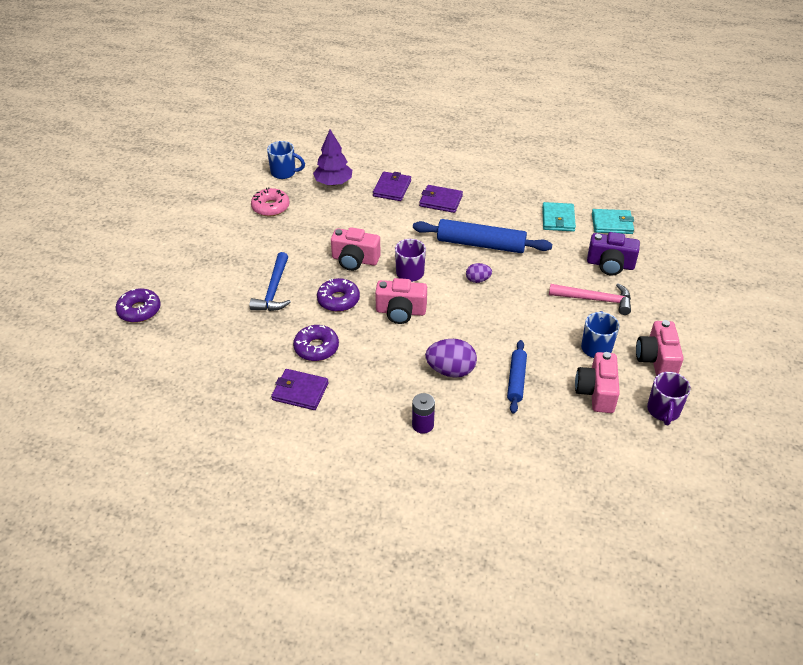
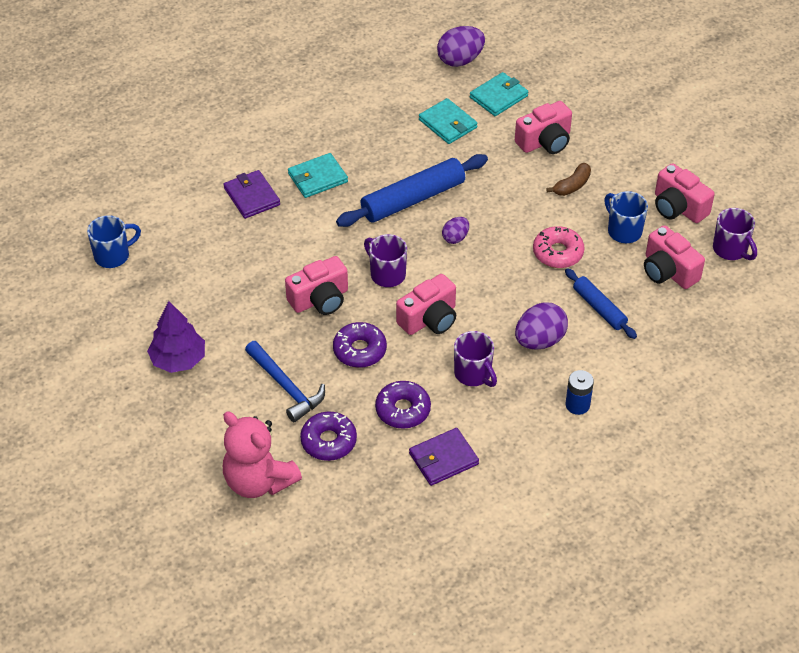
camera: 45 degrees left, 5 degrees up
(139, 310) = (183, 508): purple donut -> purple donut (328, 441)
(192, 325) = (258, 481): none -> pink teddy bear
(270, 207) = (156, 304): pink donut -> pink donut (558, 253)
(333, 183) = (183, 231): purple tree -> purple tree (178, 360)
(384, 359) = (473, 374): none -> purple mug
(422, 425) = (577, 405): purple battery -> blue battery
(441, 201) = (317, 178): purple wallet -> turquoise wallet
(595, 299) = (572, 186): pink hammer -> brown banana
(610, 265) = (545, 141): purple camera -> pink camera
(613, 191) = (460, 60): none -> purple egg

